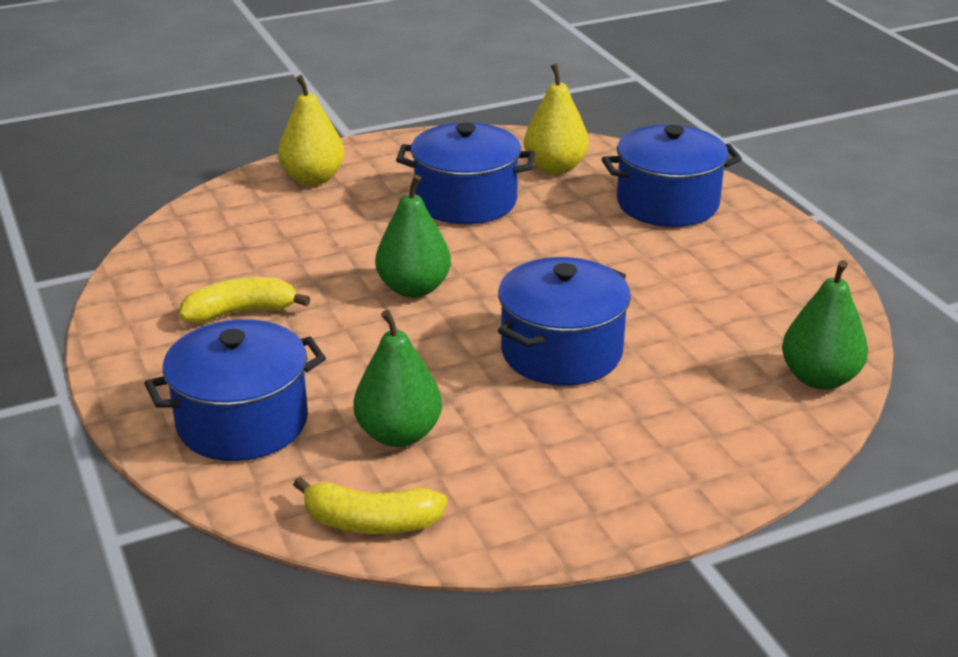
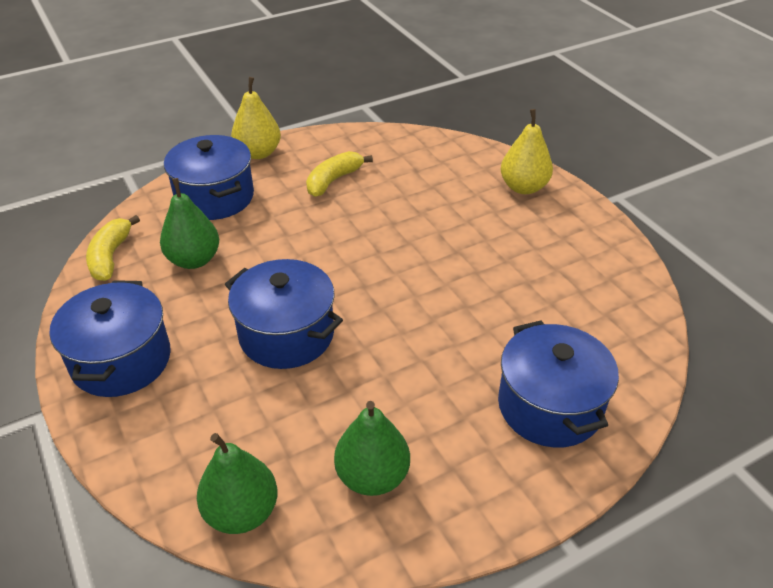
camera: 85 degrees right, 10 degrees up
(241, 312) = (333, 180): yellow banana -> yellow banana turned 120 degrees counterclockwise
(414, 288) = (370, 251): green pear -> green pear (372, 476)
(466, 201) = (512, 269): blue pot -> blue pot (121, 360)
(555, 167) = (596, 322): yellow pear -> yellow pear (258, 153)

